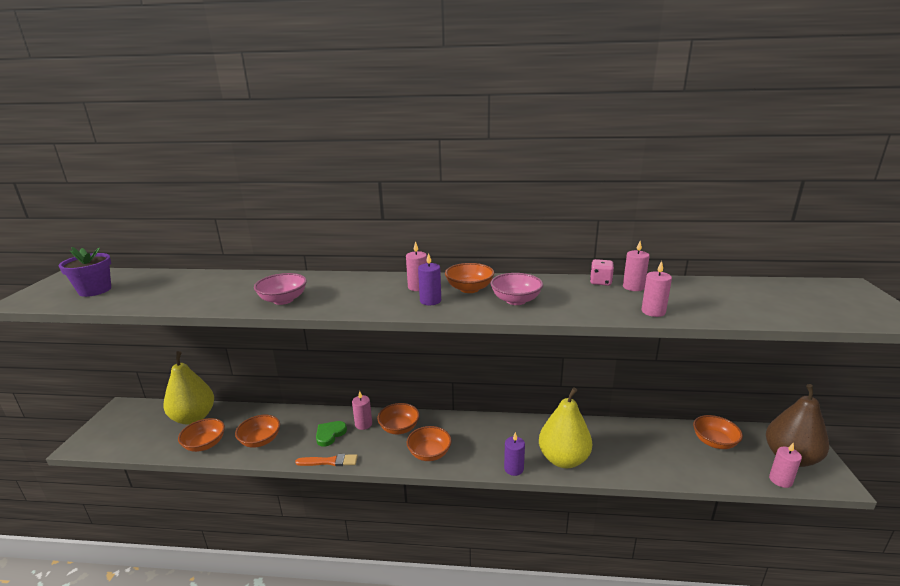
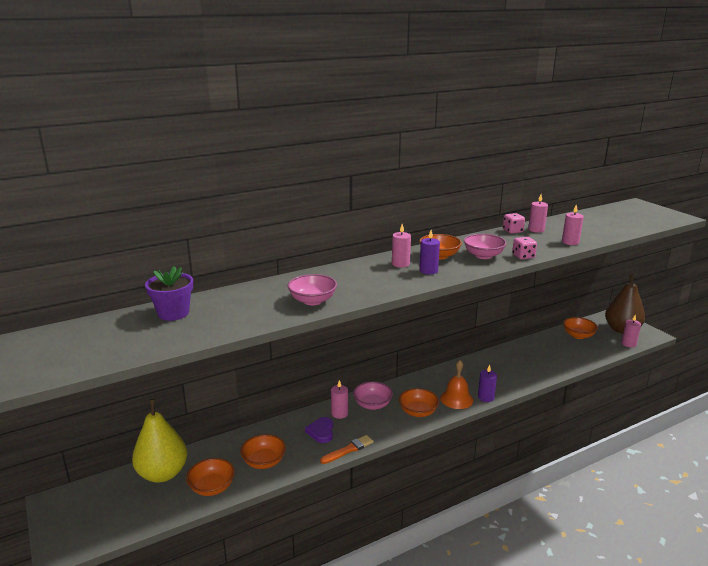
camera: 35 degrees left, 0 degrees up
(95, 290) = (89, 346): purple flower pot -> purple flower pot (173, 313)
(330, 434) = (321, 432): green heart -> purple heart
(399, 428) = (372, 405): orange bowl -> pink bowl
(482, 457) = (456, 399): none -> orange bell
(560, 313) = (523, 256): none -> pink dice
(563, 459) = (509, 379): yellow pear -> none

